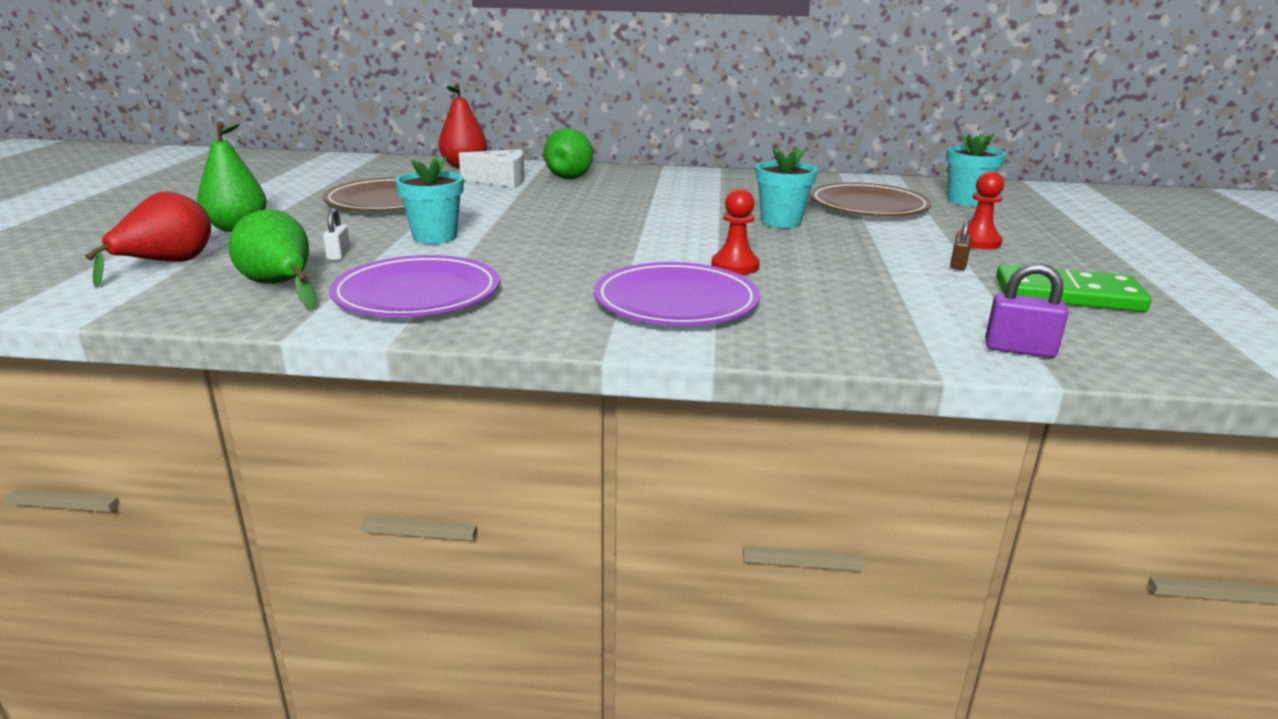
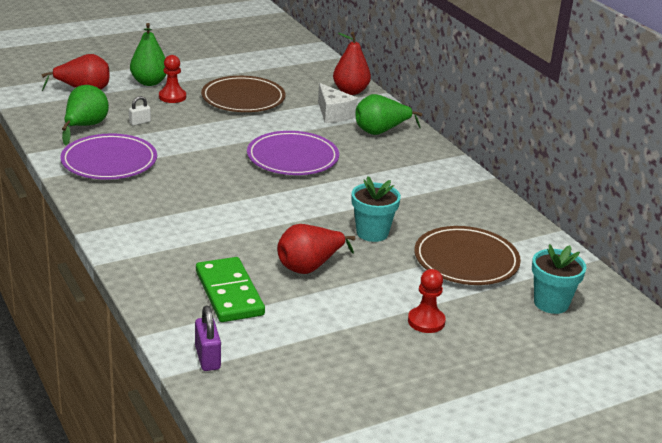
camera: 55 degrees right, 5 degrees up
(435, 237) = (197, 134): turquoise flower pot -> none
(676, 302) = (172, 233): purple plate -> purple plate (292, 158)
(735, 266) = (254, 237): red pawn -> red pawn (172, 97)
(830, 258) = (310, 267): none -> red pear
(958, 265) = (355, 319): brown padlock -> none
(1067, 295) = (337, 371): green domino -> green domino (229, 293)

